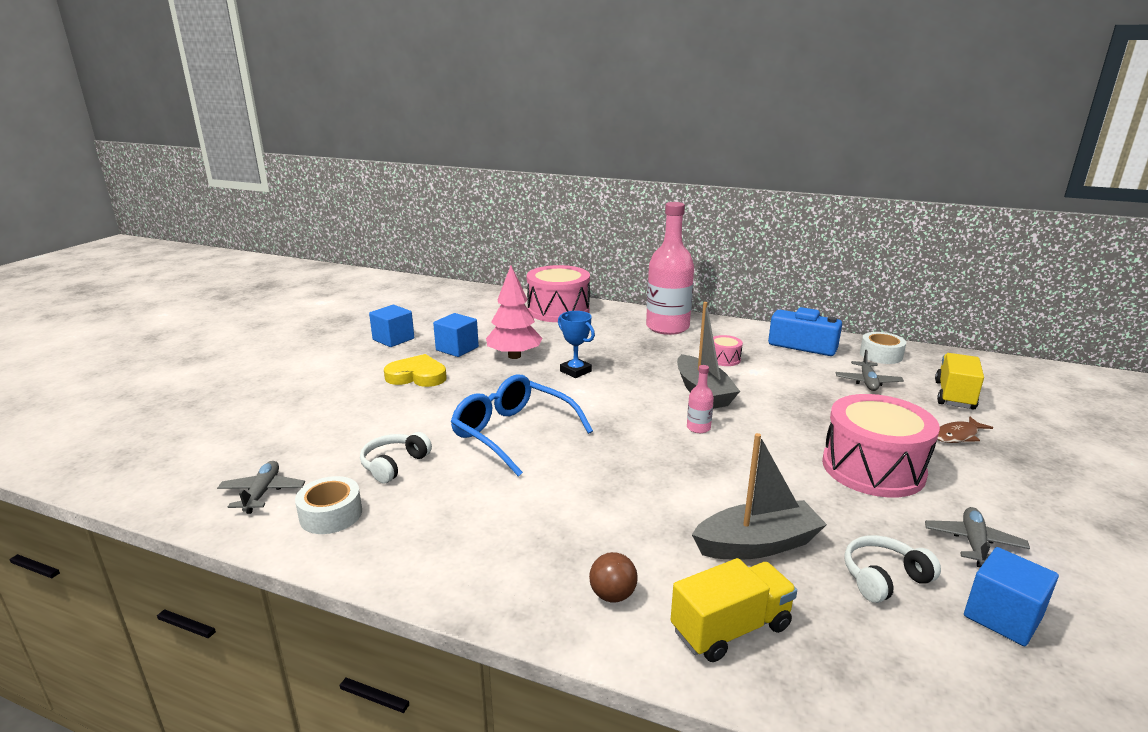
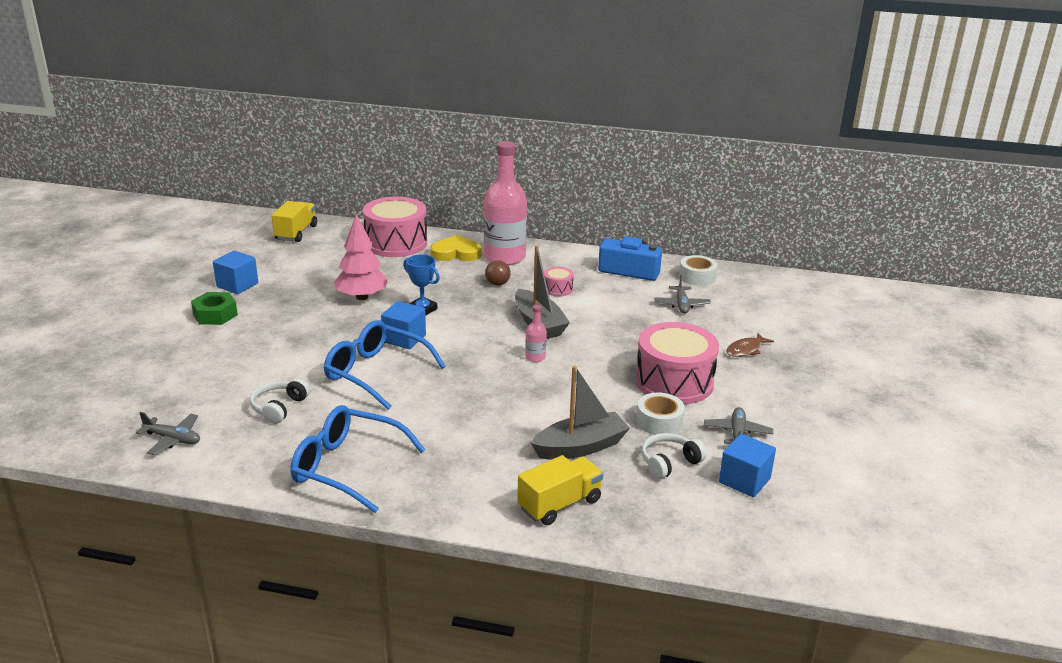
camera: 10 degrees left, 5 degrees up
(262, 493) = (173, 439): grey plane -> grey plane turned 120 degrees clockwise
(331, 514) = (239, 452): white tape -> white tape (659, 421)
(361, 364) = (215, 315): none -> green nut
(417, 376) = (273, 323): yellow heart -> yellow heart (456, 253)
(452, 545) = (347, 467): none -> blue glasses
(457, 348) = (304, 292): blue cube -> blue cube (404, 338)
(612, 595) = (475, 490): brown ball -> brown ball (497, 284)
(954, 395) = (751, 313): yellow truck -> yellow truck (296, 233)

